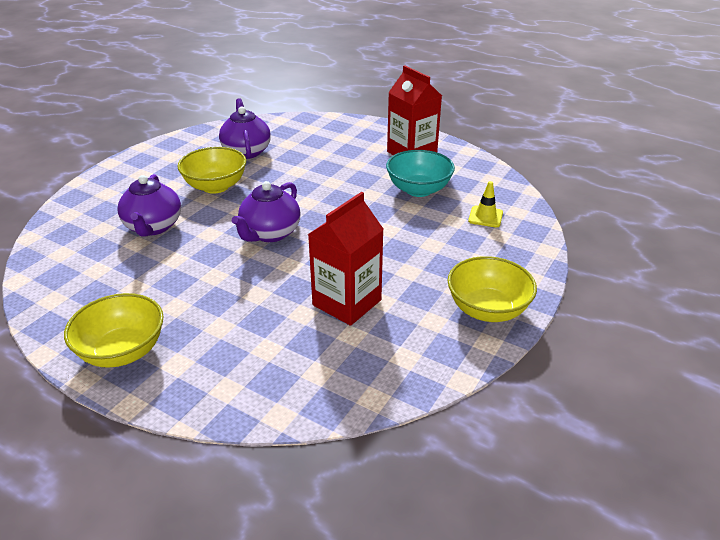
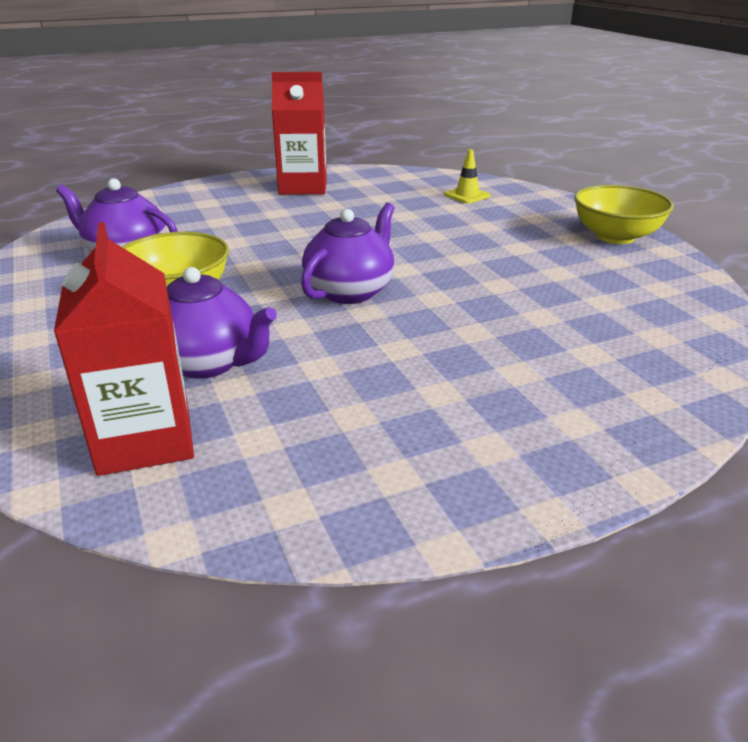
camera: 55 degrees left, 5 degrees down
(123, 351) = (509, 461): yellow bowl -> none
(270, 233) = (350, 291): purple teapot -> purple teapot turned 120 degrees counterclockwise
(347, 302) = (543, 289): red carton -> red carton (145, 439)
(418, 190) = (378, 204): turquoise bowl -> none

